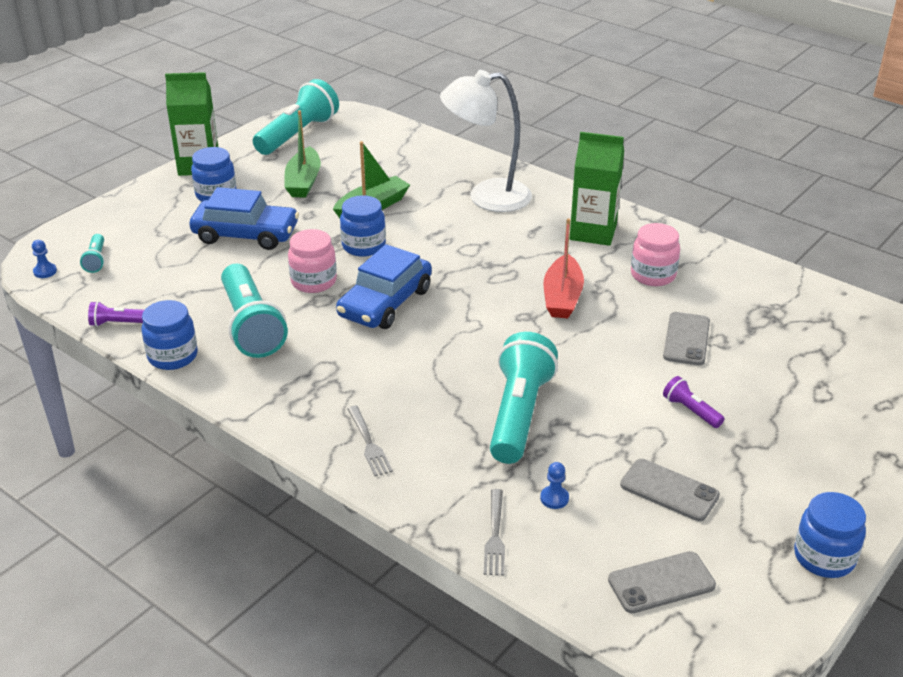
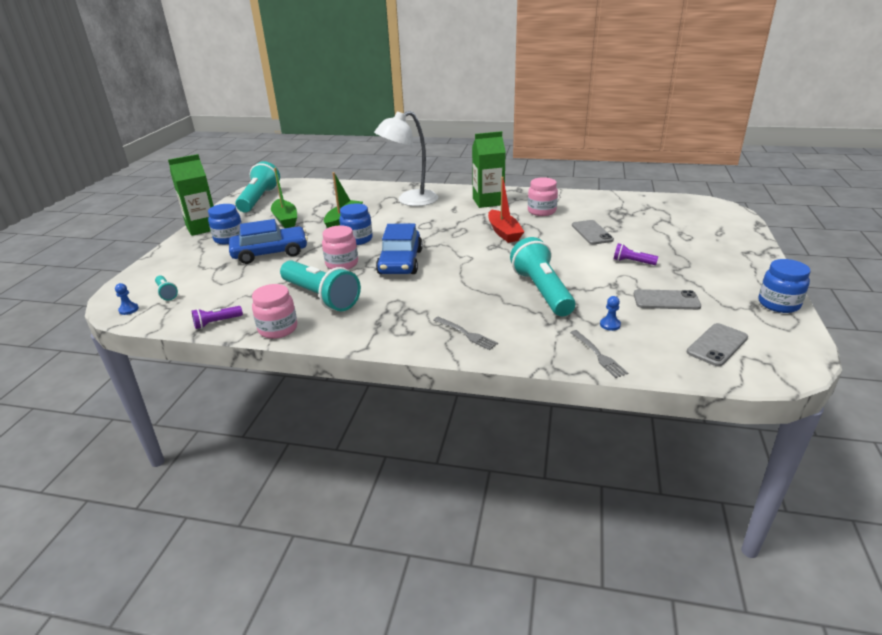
camera: 25 degrees left, 5 degrees down
(173, 356) = (278, 329): blue jar -> pink jar

